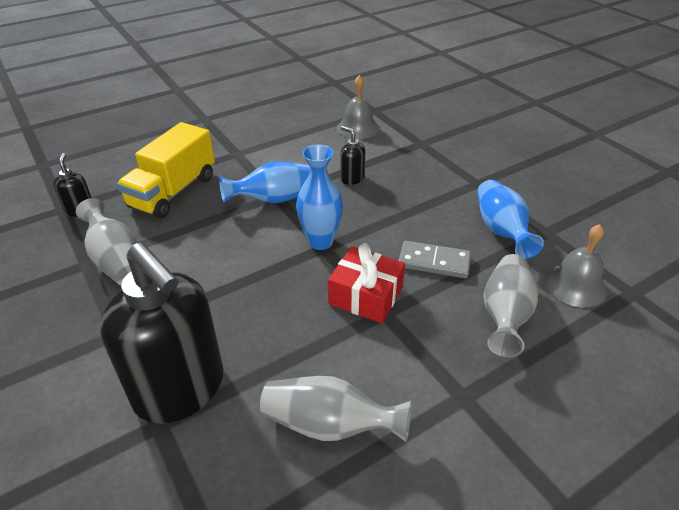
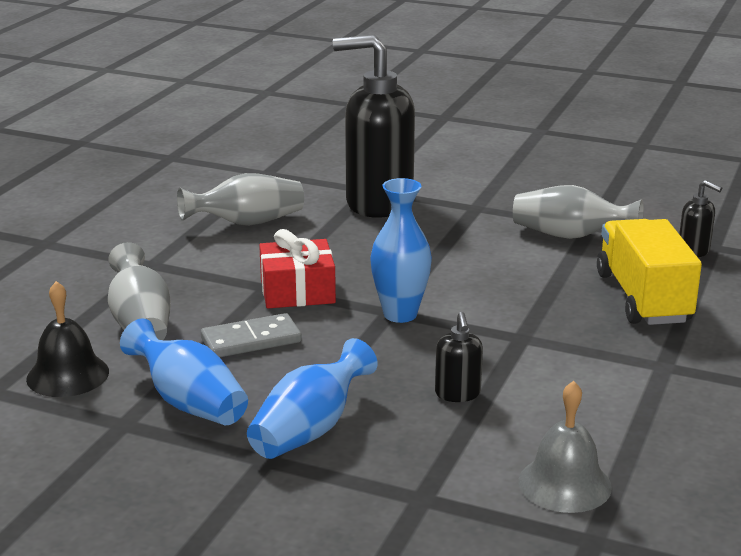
camera: 145 degrees right, 15 degrees down
(275, 199) = (515, 334): blue vase -> blue vase (310, 430)
(352, 178) = (457, 394): black soap dispenser -> black soap dispenser turned 75 degrees clockwise
(575, 285) = (67, 375): grey bell -> black bell

